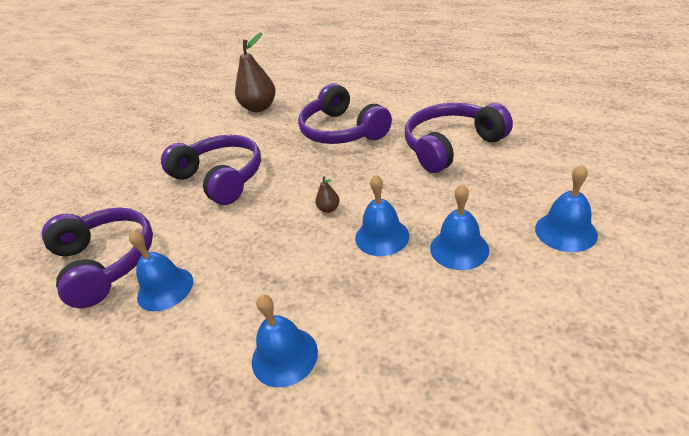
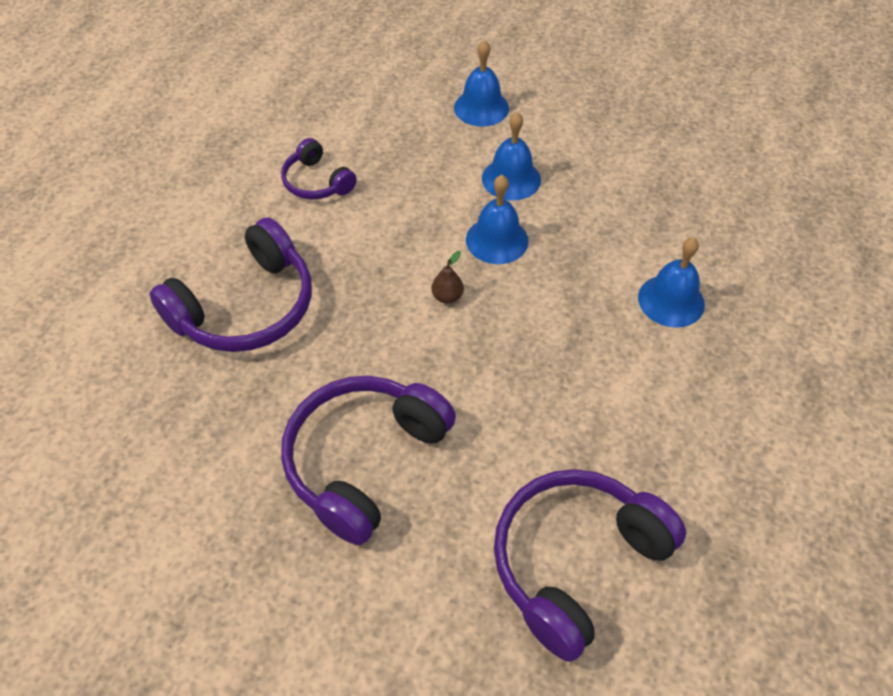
camera: 105 degrees left, 15 degrees up
(165, 288) = (610, 450): blue bell -> none
(259, 108) = (112, 463): brown pear -> none
(451, 146) = (317, 182): purple headphones -> purple headphones, size x0.55

